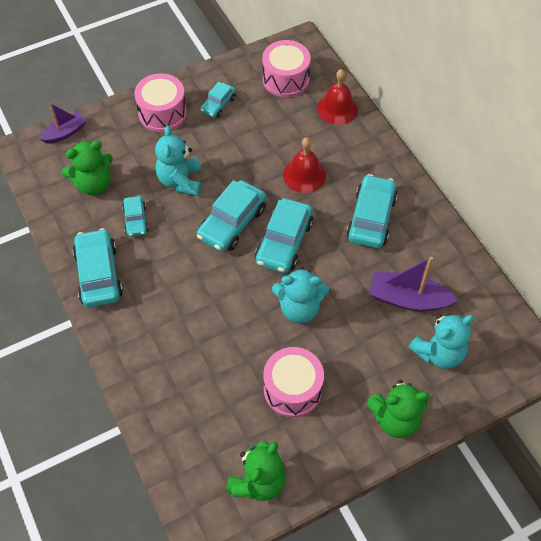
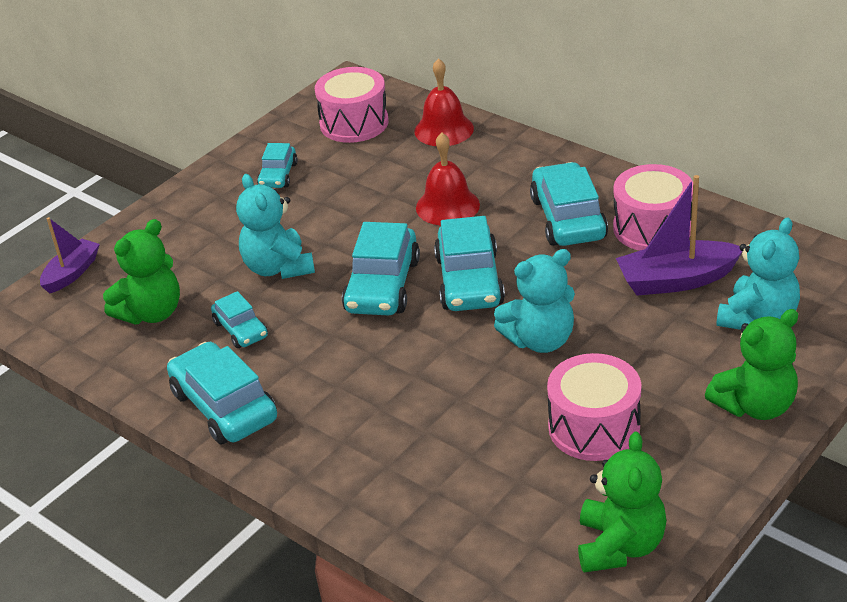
camera: 20 degrees left, 20 degrees down
(162, 113) = (204, 208): pink drum -> pink drum (652, 228)

